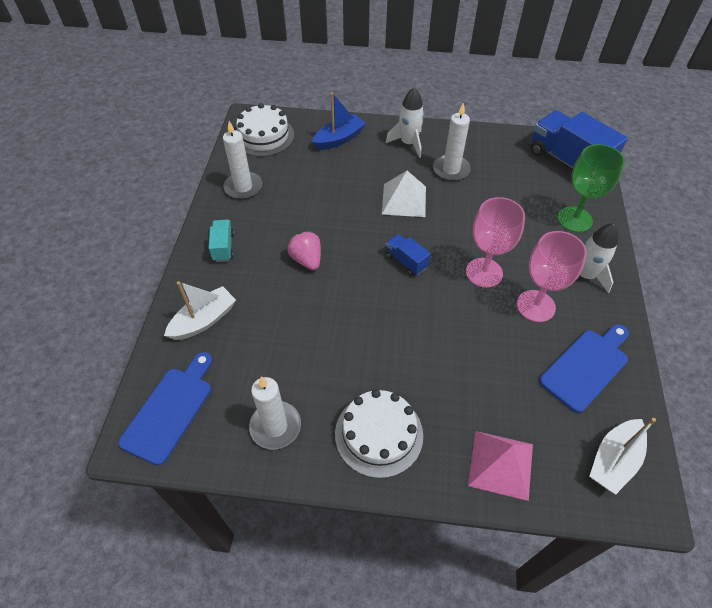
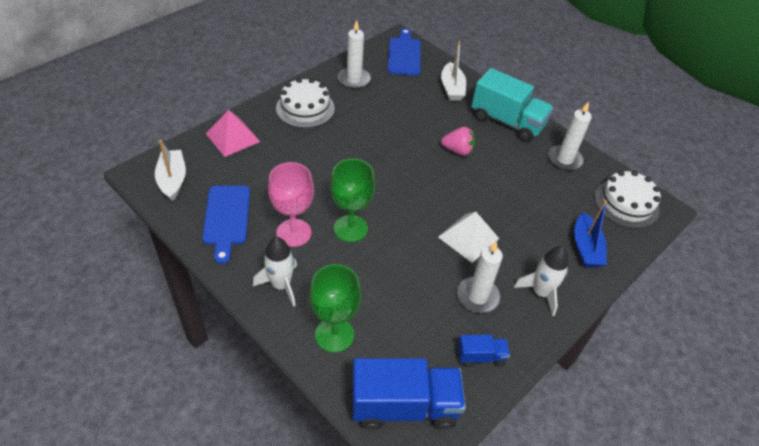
camera: 125 degrees right, 5 degrees down
(170, 410) = (404, 55): blue cutting board -> blue cutting board turned 150 degrees counterclockwise
(223, 247) = (507, 122): turquoise truck -> turquoise truck, size x2.07
(406, 261) = (405, 195): blue truck -> blue truck (480, 356)
(484, 272) = (350, 228): pink goblet -> green goblet

